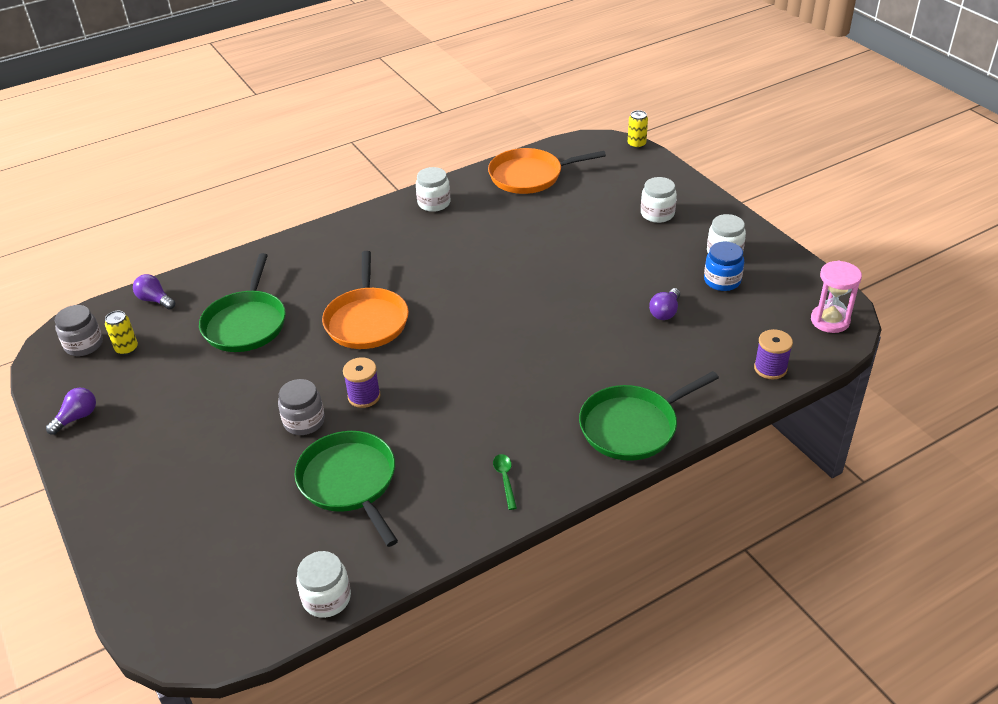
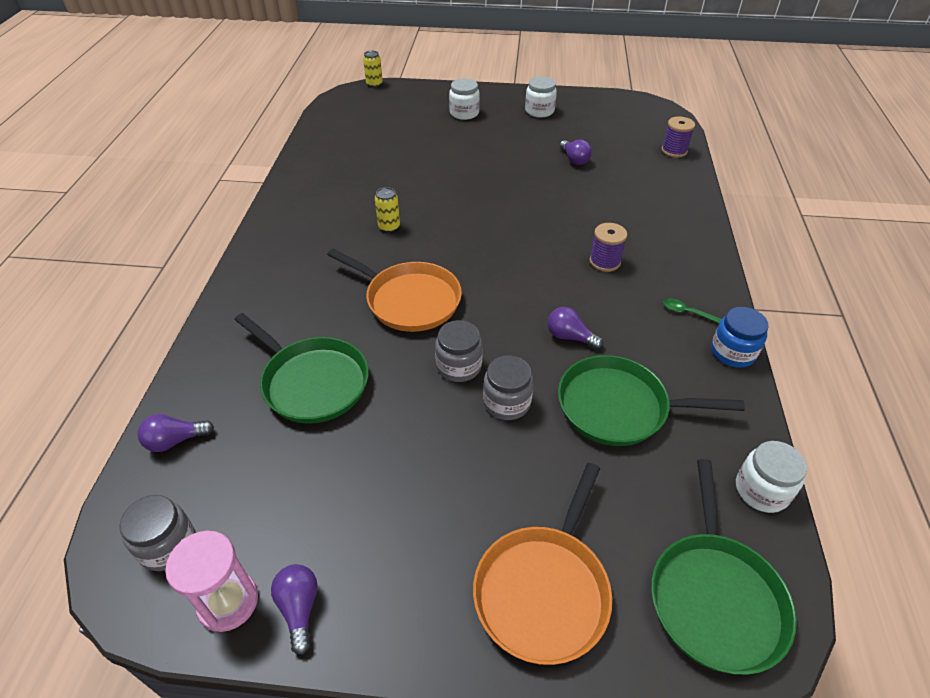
camera: 55 degrees left, 5 degrees up
(127, 349) = (229, 503): yellow can -> yellow can (389, 227)
(320, 380) = (459, 366): none -> grey jar
(364, 396) = (511, 347): purple spool -> purple spool (604, 262)
(405, 421) = (570, 337): none -> purple light bulb
(434, 203) = (301, 194): white jar -> none
(529, 176) = (339, 138): orange pan -> orange pan (543, 590)
(632, 426) = (681, 228): green pan -> green pan (715, 597)
(722, 281) = (567, 125): blue jar -> blue jar (732, 352)
(830, 320) = (650, 111): pink hourglass -> pink hourglass (228, 602)

